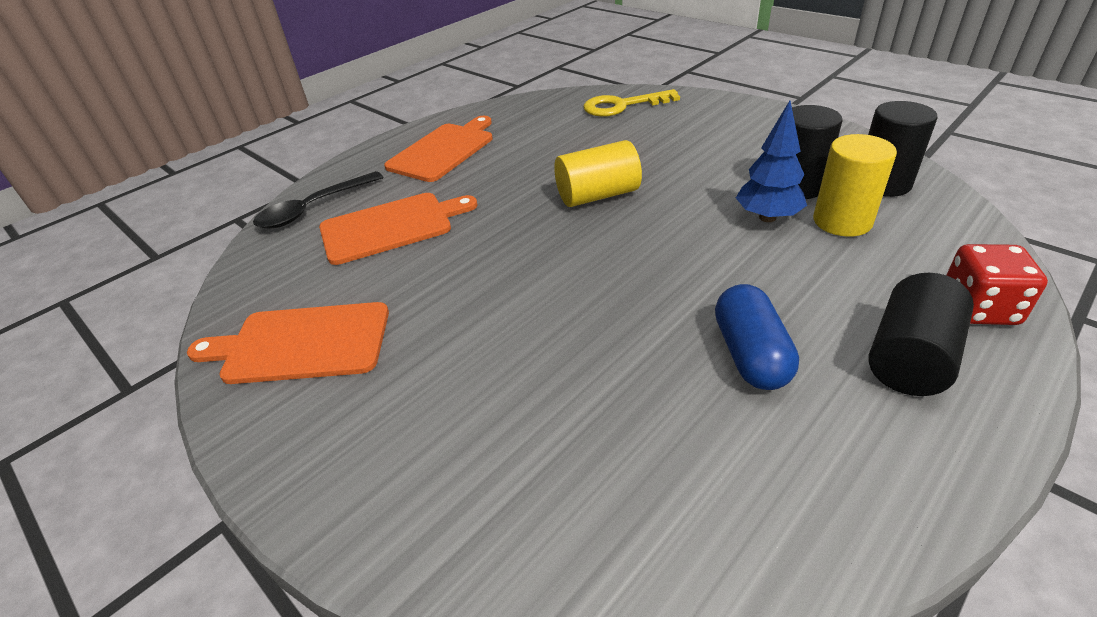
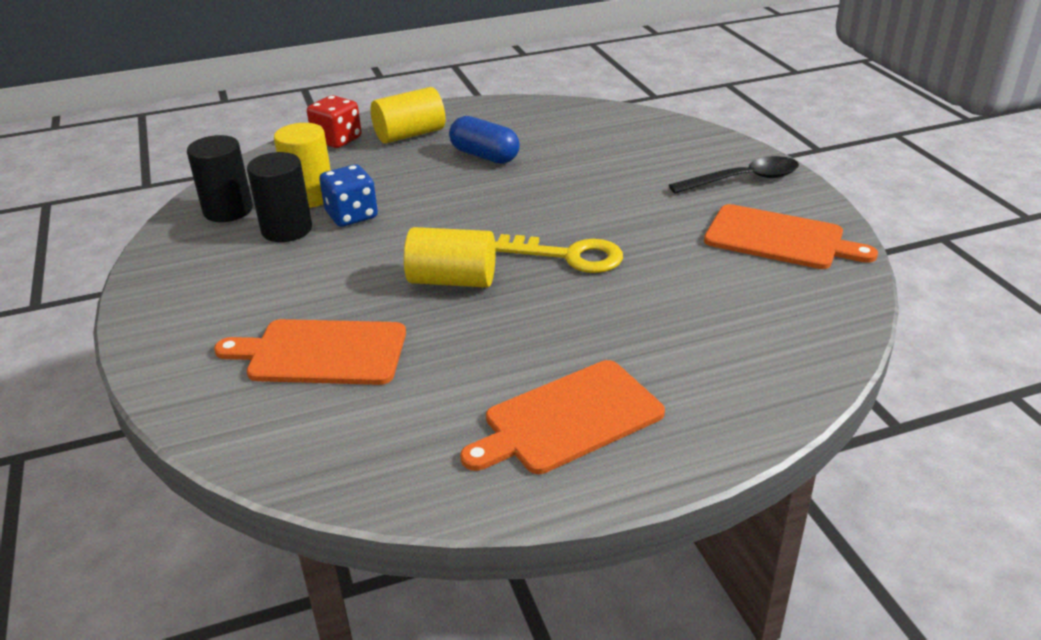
camera: 155 degrees left, 5 degrees down
(313, 208) = (773, 377): black spoon -> black spoon (743, 180)
(391, 227) = (680, 318): orange cutting board -> orange cutting board (321, 353)
(622, 106) = (262, 406): yellow key -> yellow key (570, 256)
(750, 354) = (484, 156): blue capsule -> blue capsule turned 75 degrees counterclockwise
(767, 217) = (351, 215): blue tree -> blue dice
(909, 358) = (410, 135): black cylinder -> yellow cylinder

